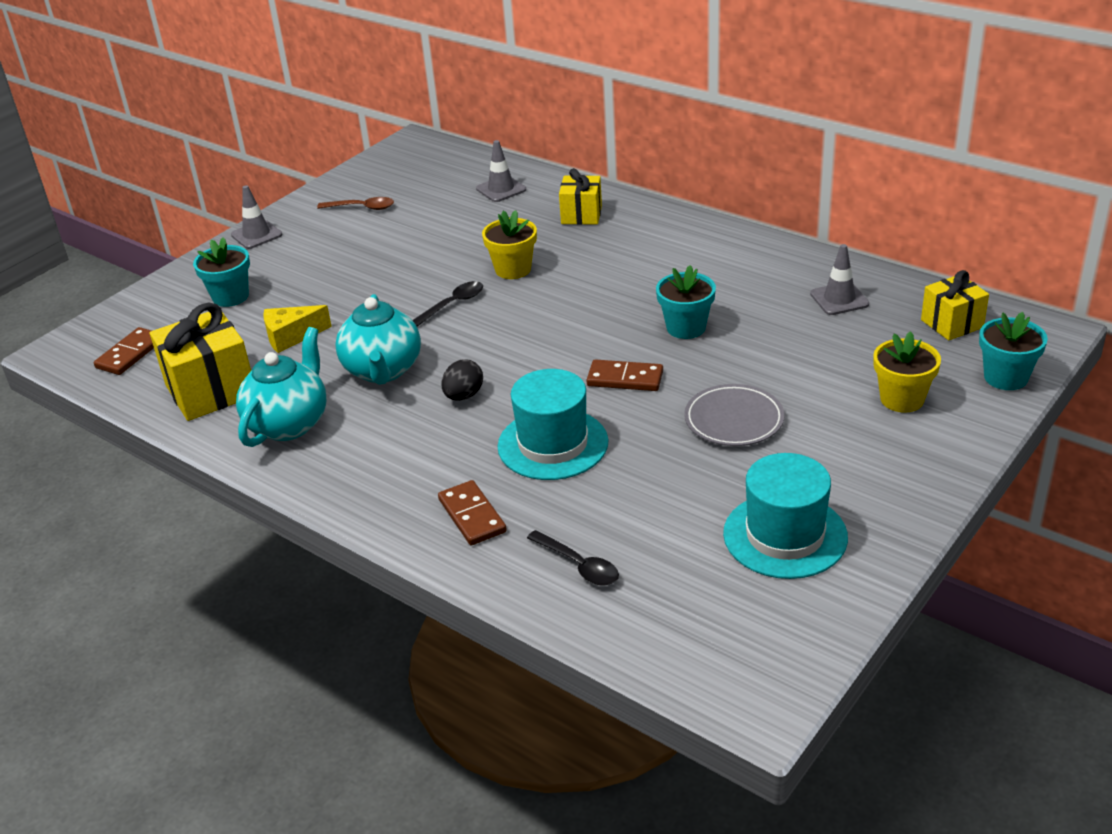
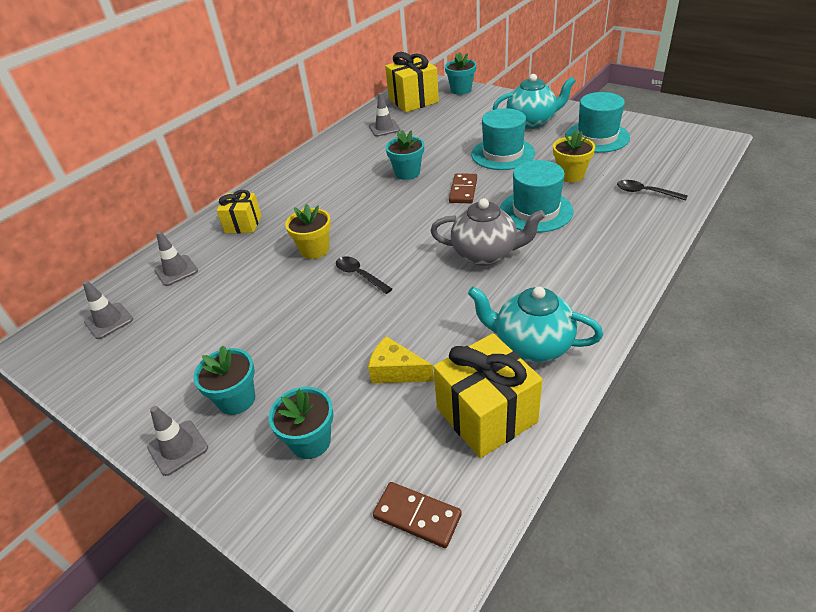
camera: 90 degrees left, 5 degrees up
(291, 336) = (396, 371): yellow cheese -> yellow cheese turned 135 degrees clockwise
(296, 253) = (236, 399): none -> turquoise flower pot
(362, 208) = (160, 362): brown spoon -> none
(383, 370) = (453, 301): turquoise teapot -> turquoise teapot (532, 122)
(431, 170) = (109, 321): none -> grey traffic cone
(463, 396) = (485, 254): black egg -> grey teapot
(472, 516) = (616, 234): brown domino -> none
(579, 565) = (645, 192): black spoon -> black spoon turned 105 degrees counterclockwise
(734, 420) = (502, 154): grey plate -> turquoise hat
(902, 399) = (480, 112): yellow flower pot -> yellow flower pot (570, 175)
(952, 324) = (413, 101): yellow gift -> yellow gift, size x1.65

